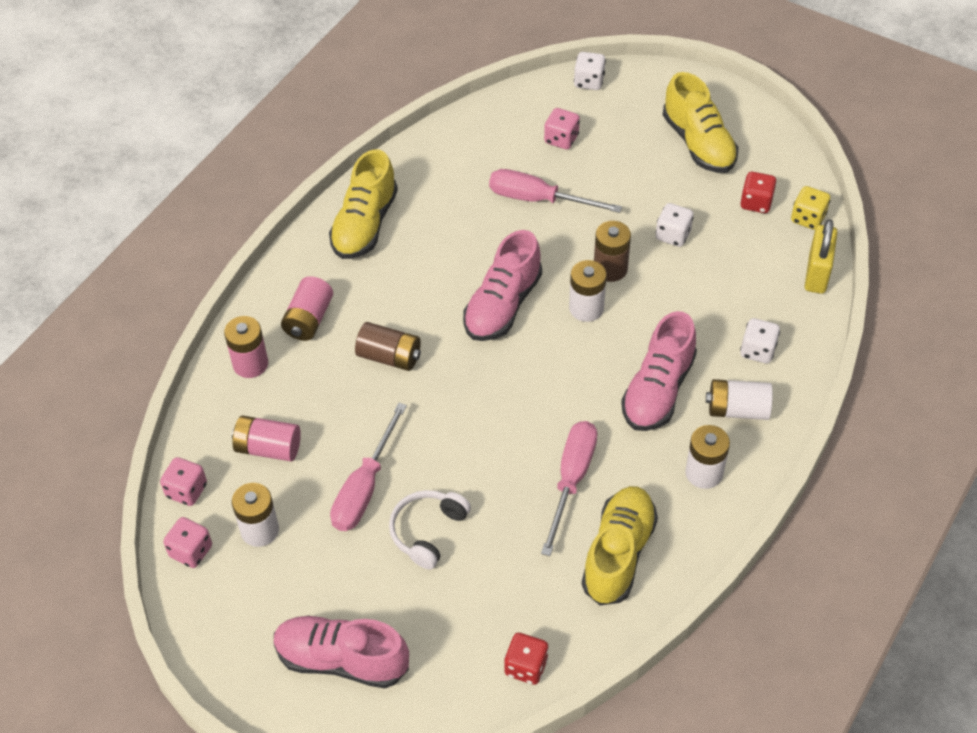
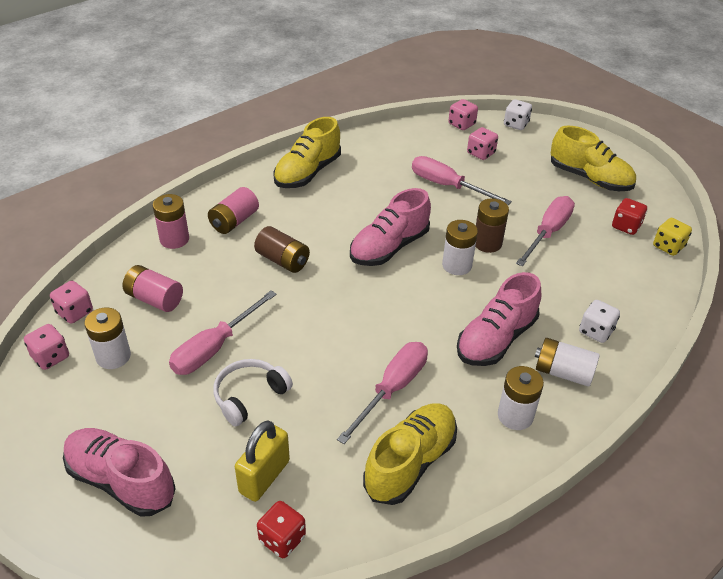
camera: 15 degrees right, 10 degrees down
(523, 99) = (461, 124): none -> pink dice
(673, 235) = (548, 232): white dice -> pink screwdriver
(698, 143) = (589, 178): yellow shoe -> yellow shoe turned 45 degrees counterclockwise
(817, 273) = (666, 287): yellow padlock -> yellow padlock (264, 476)

